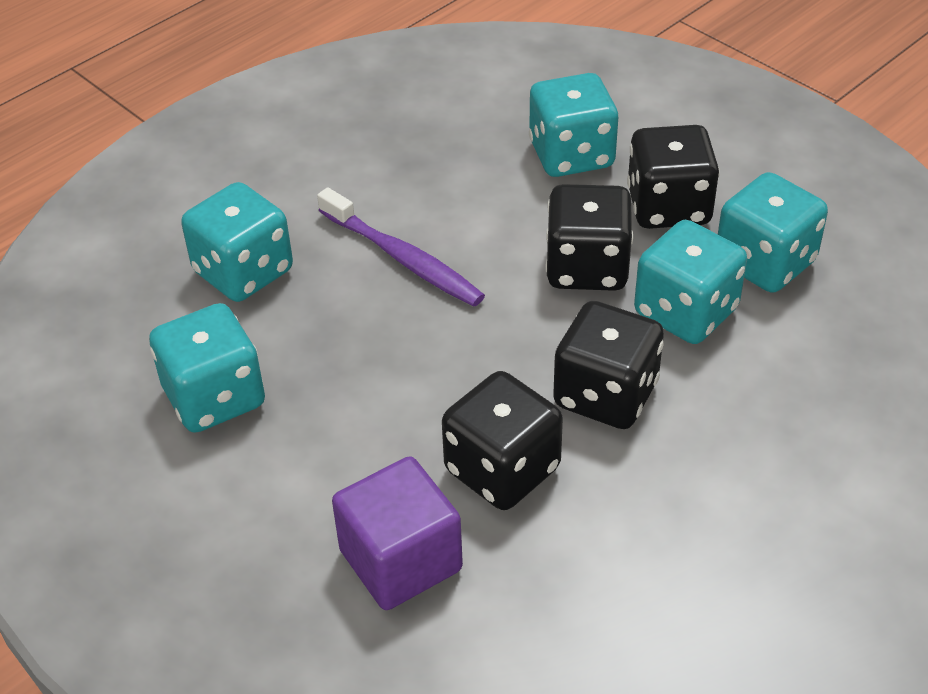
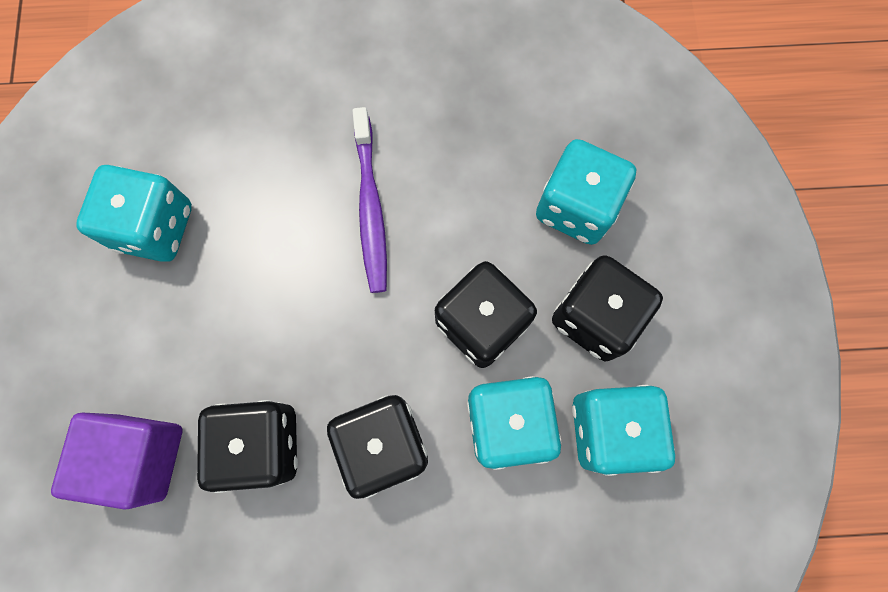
camera: 40 degrees right, 30 degrees up
(243, 272) = (264, 133): turquoise dice -> none

